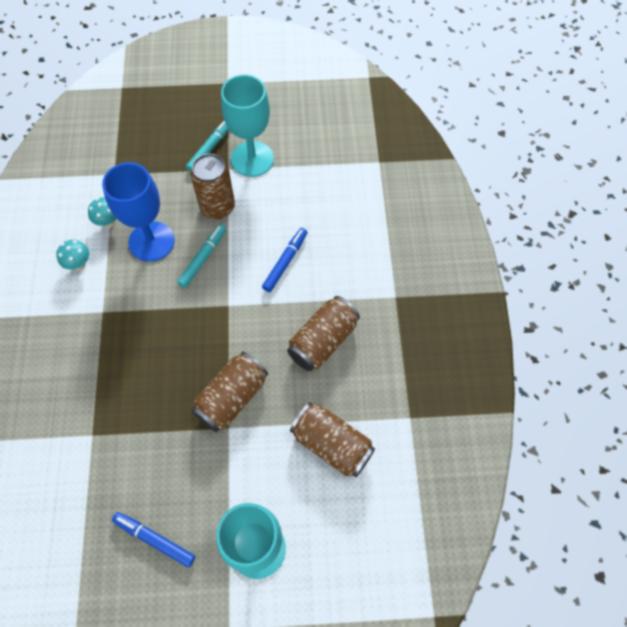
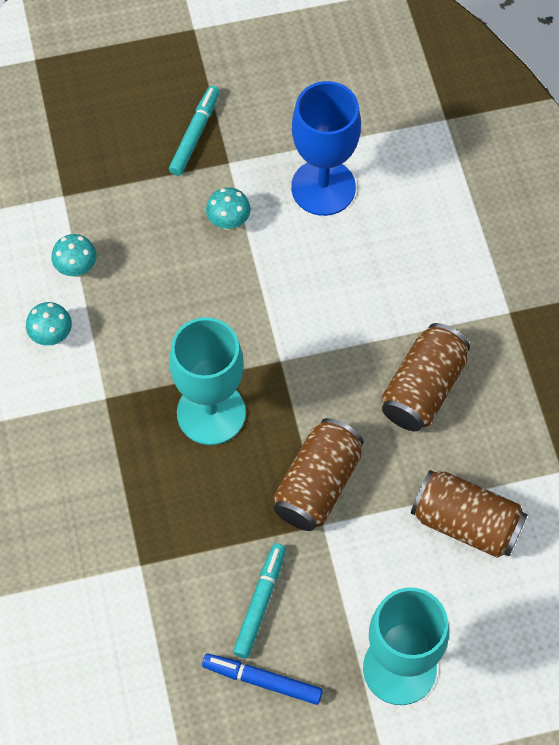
camera: 10 degrees left, 0 degrees up
(151, 241) = (147, 287): blue goblet -> blue goblet (323, 187)
(203, 258) = (227, 299): turquoise marker -> turquoise marker (260, 603)
(217, 207) = (229, 222): brown can -> turquoise mushroom
(252, 159) = (260, 142): turquoise goblet -> turquoise goblet (211, 413)
(285, 262) = (345, 287): blue marker -> none

